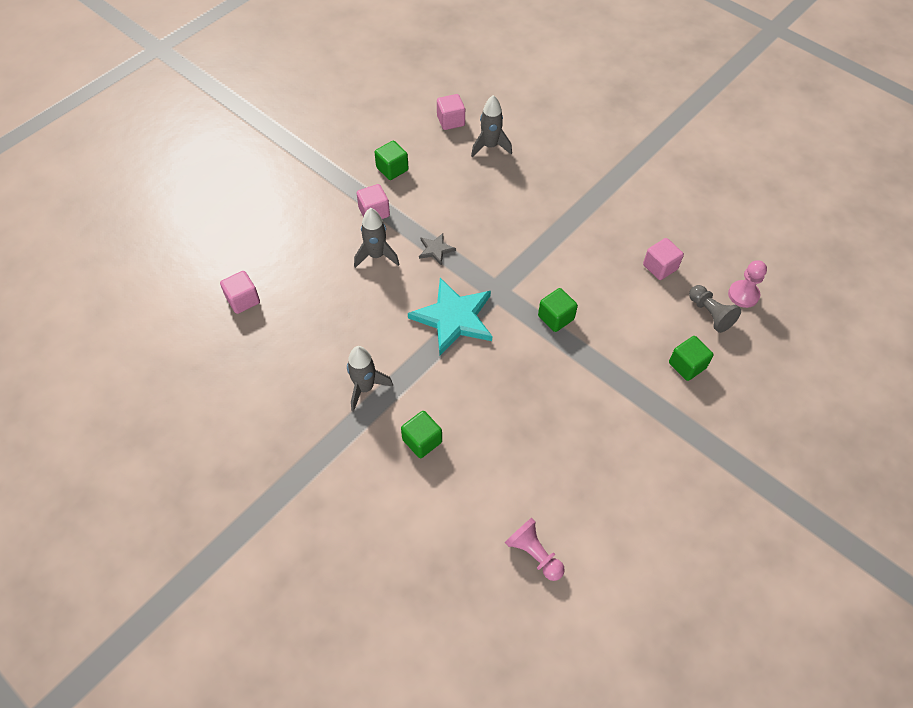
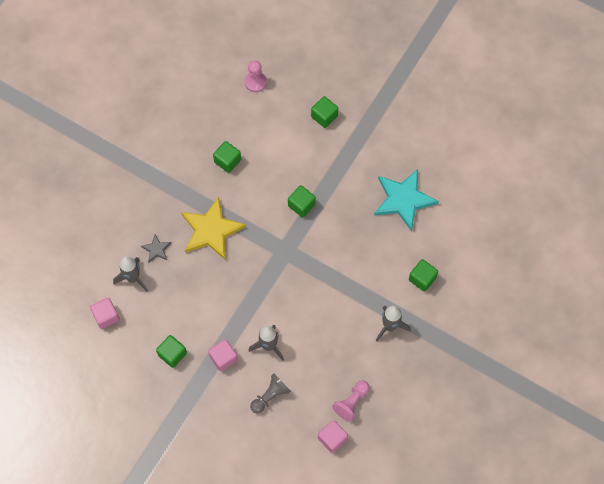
camera: 100 degrees left, 10 degrees up
(435, 250) = (254, 301): grey star -> grey star (156, 249)
(454, 318) = (316, 276): turquoise star -> turquoise star (403, 199)
(534, 553) = (483, 197): pink pawn -> pink pawn (351, 402)
(536, 221) = (211, 230): none -> yellow star
(628, 249) = (227, 161): none -> green cube
(660, 267) = (240, 138): pink cube -> none
(710, 314) = (277, 103): grey pawn -> grey pawn (270, 396)

